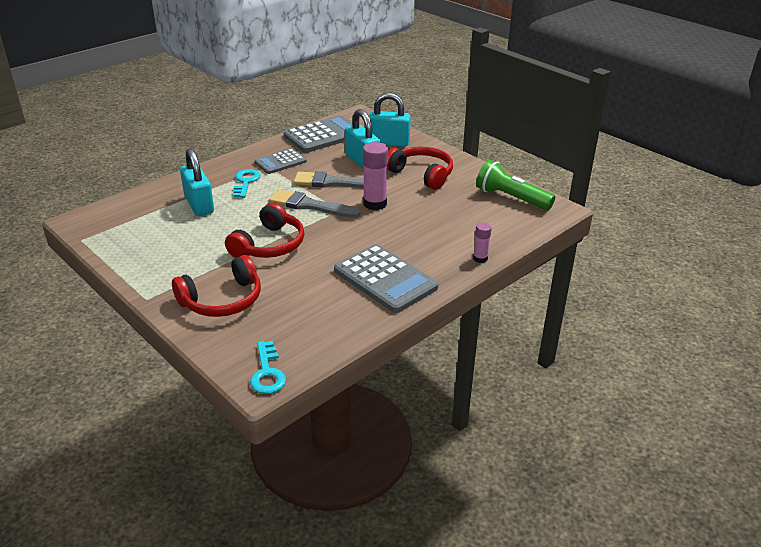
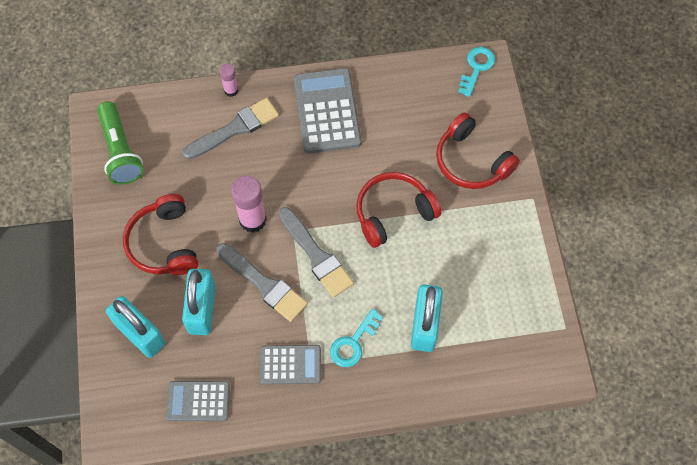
camera: 145 degrees left, 30 degrees up
(222, 300) = (471, 161): red headphones -> red headphones turned 135 degrees counterclockwise
(324, 135) = (198, 401): grey calculator -> grey calculator, size x0.60
(447, 240) = (235, 128): none -> grey brush

